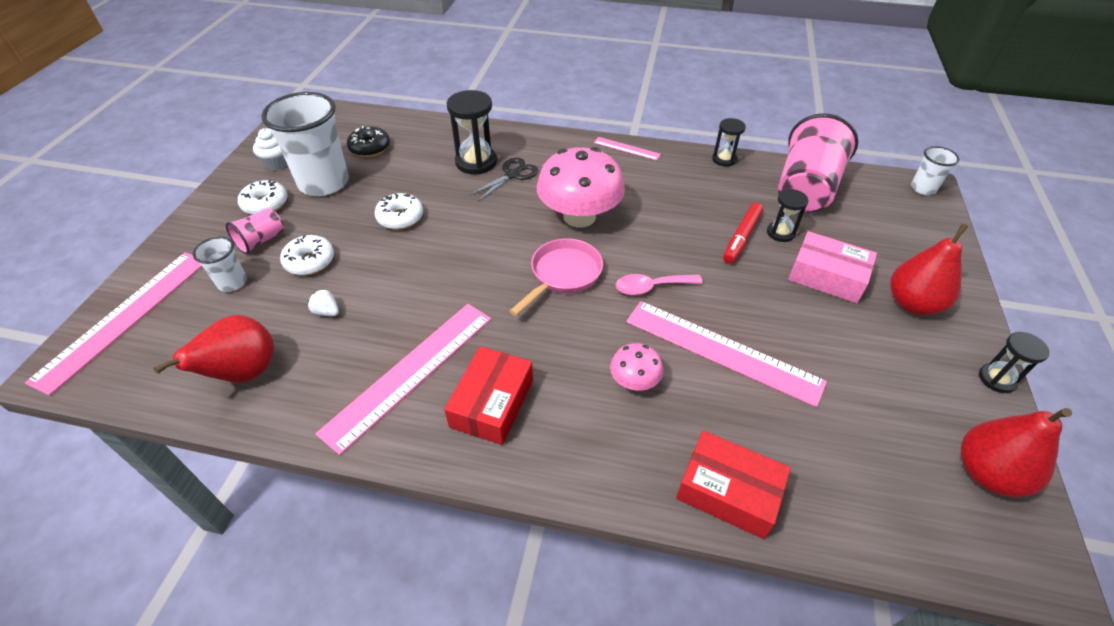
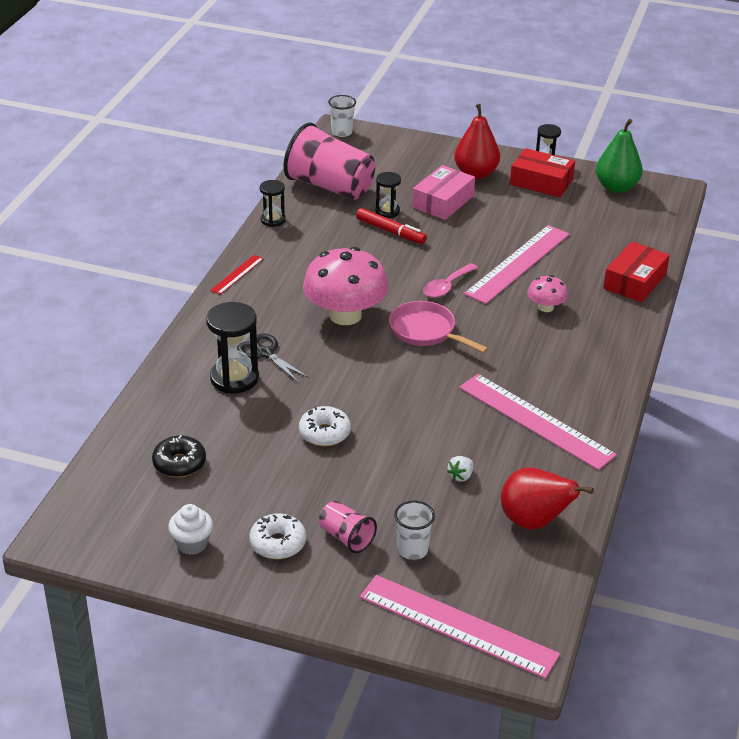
camera: 85 degrees left, 10 degrees down
(310, 261) = (386, 495): white donut -> none
(324, 183) = (246, 497): white cup -> none
(492, 403) = (566, 377): red box -> red box (541, 182)
(626, 148) = (237, 274): pink ruler -> red ruler
(651, 287) = (446, 286): pink spoon -> pink spoon turned 45 degrees clockwise
(987, 473) = (616, 187): red pear -> green pear

